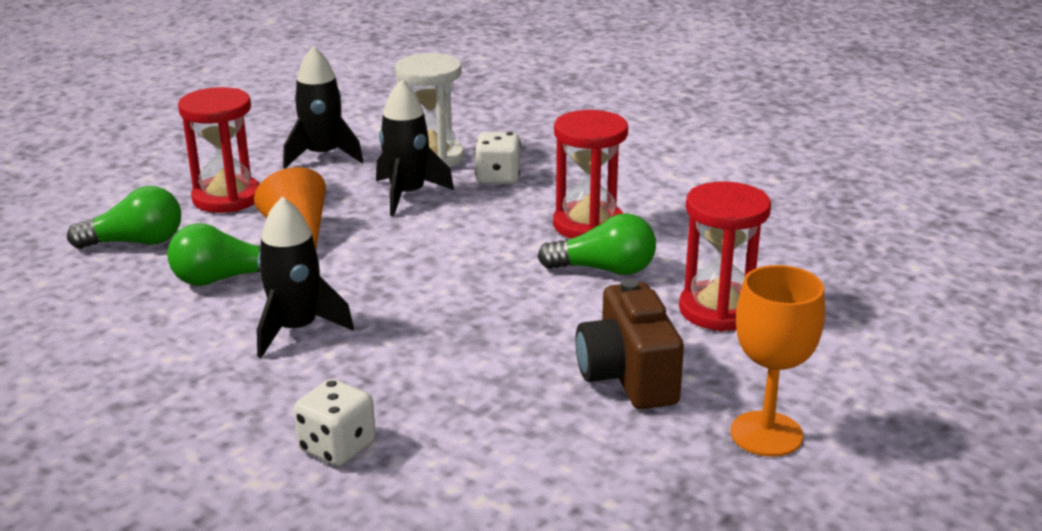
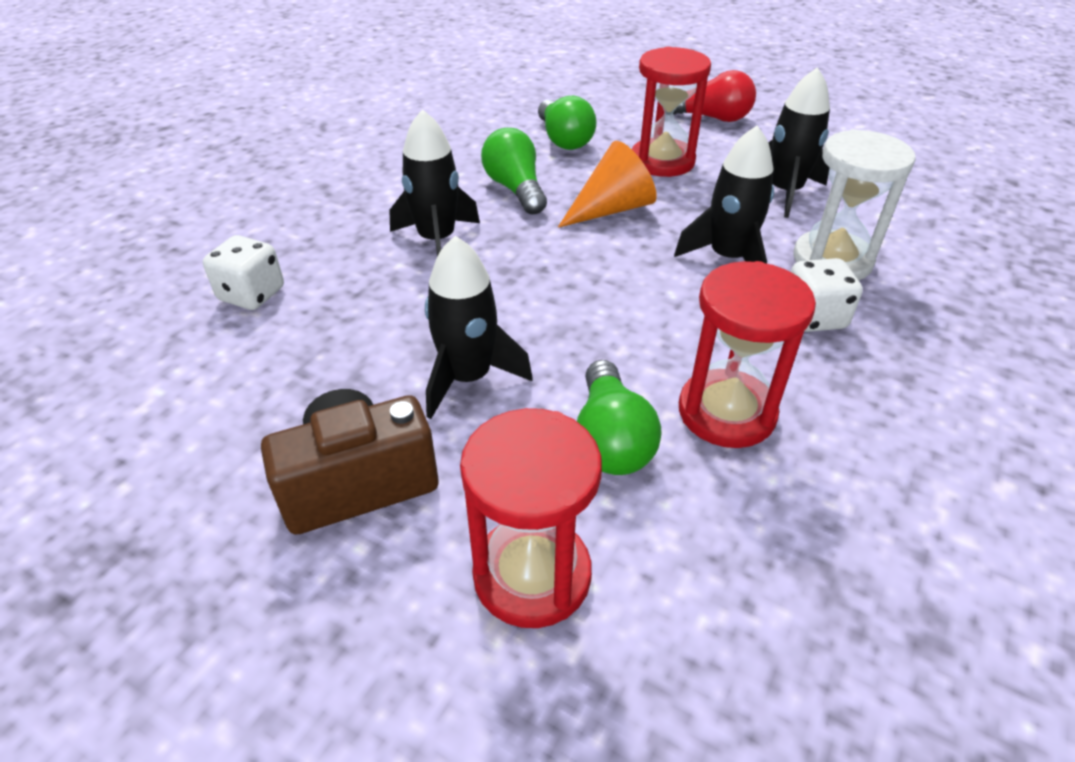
camera: 80 degrees right, 15 degrees up
(158, 162) = (711, 118): none -> red light bulb
(519, 323) = (468, 377): none -> black rocket
(766, 434) = (219, 641): orange goblet -> none

